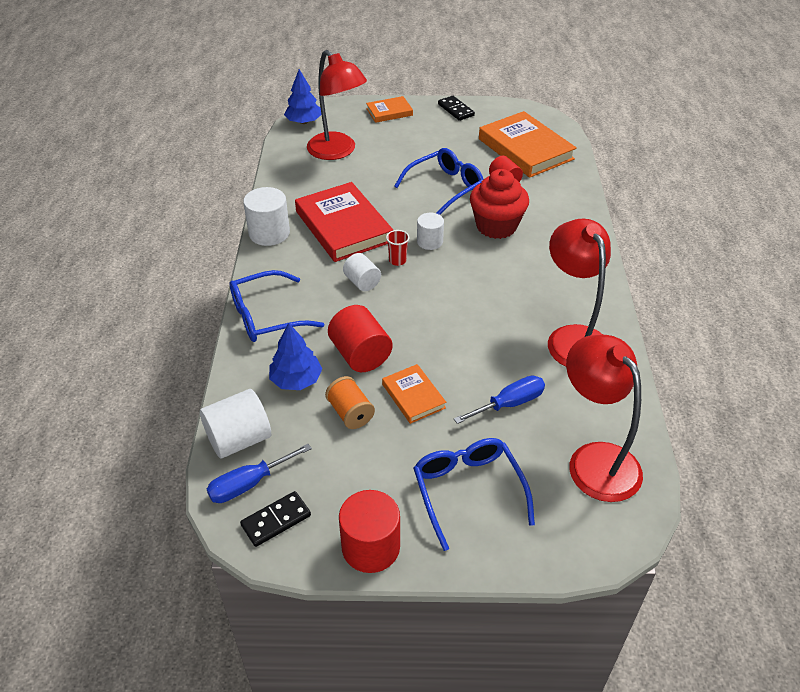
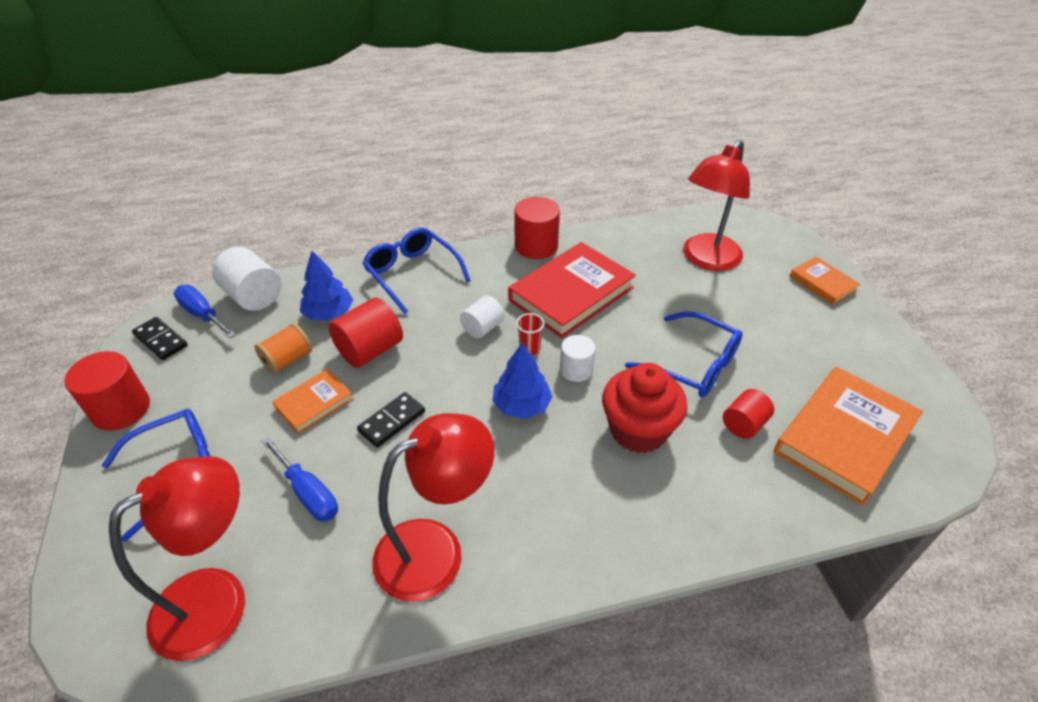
camera: 75 degrees right, 0 degrees up
(269, 233) = (536, 246): white cylinder -> red cylinder
(304, 122) = (746, 223): blue tree -> blue tree (522, 405)
(456, 110) = (883, 344): black domino -> black domino (392, 421)

